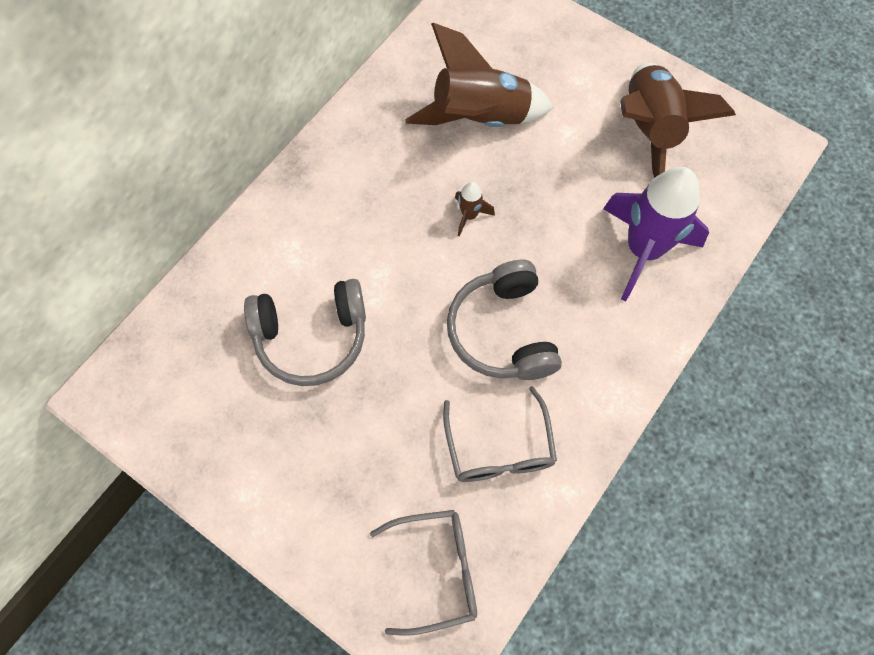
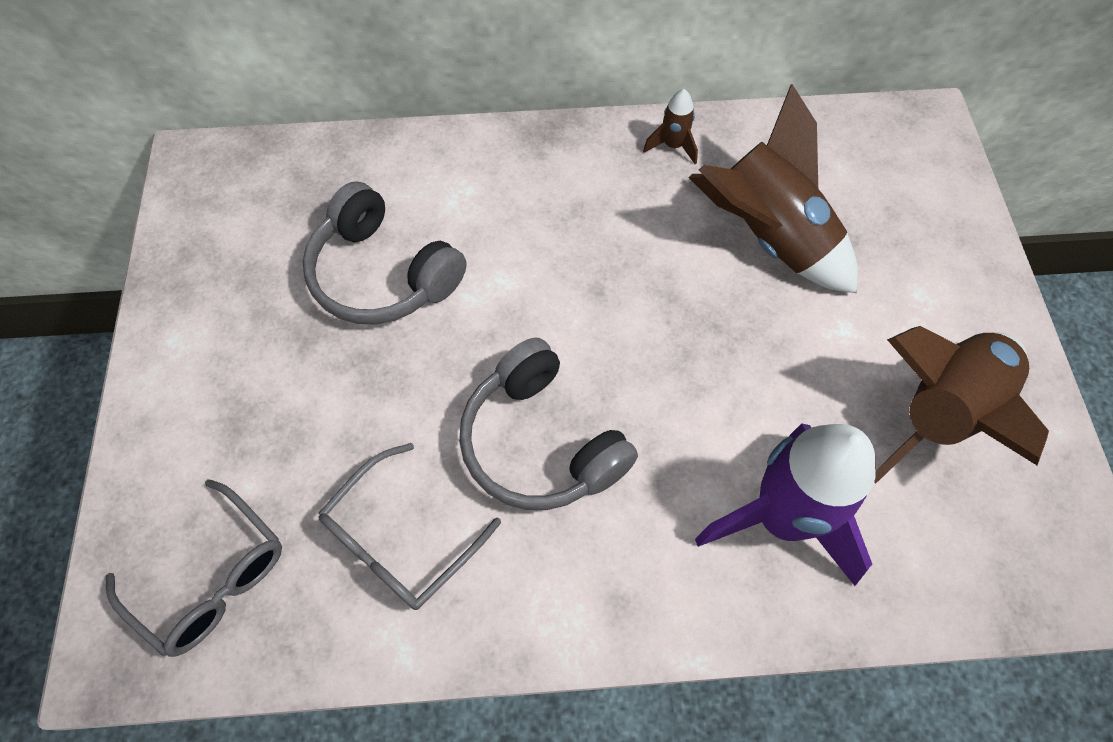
camera: 50 degrees right, 5 degrees down
(469, 215) = (646, 311): brown rocket -> brown rocket (673, 146)
(503, 331) = (541, 442): grey headphones -> grey headphones turned 75 degrees counterclockwise

